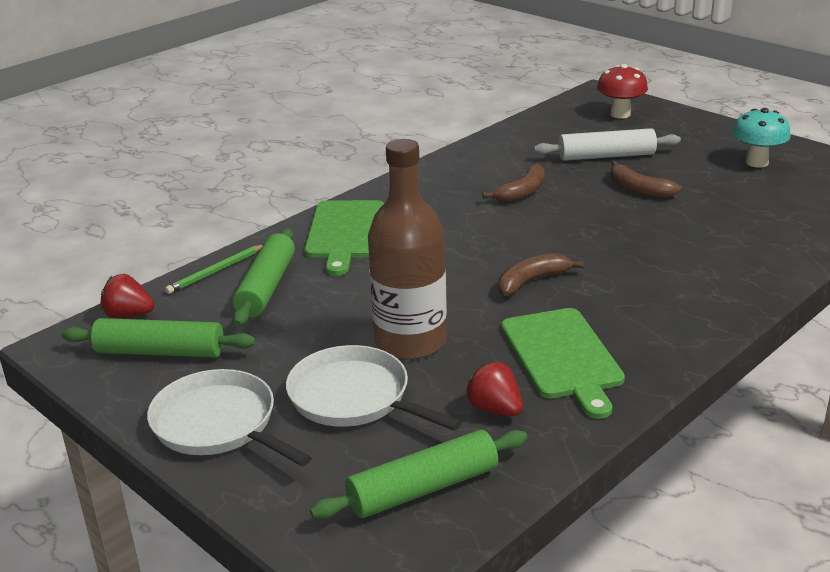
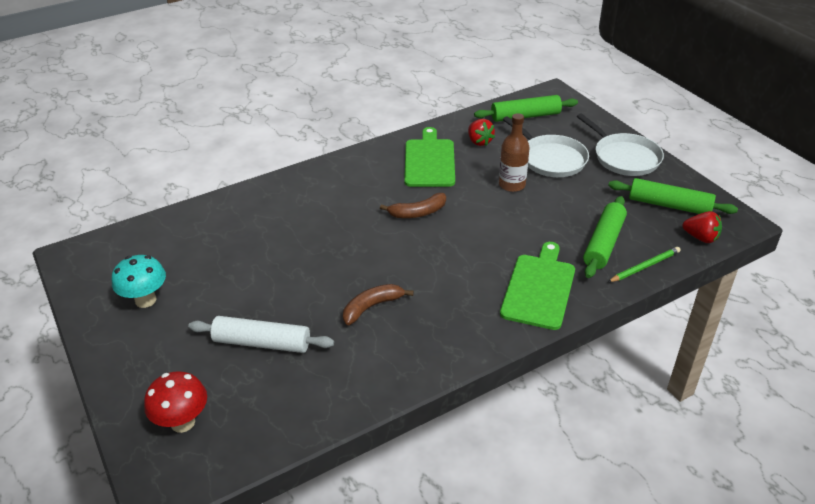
camera: 165 degrees left, 10 degrees up
(410, 341) = (512, 185): brown bottle -> brown bottle, size x0.61
(639, 189) = (274, 288): brown banana -> none

